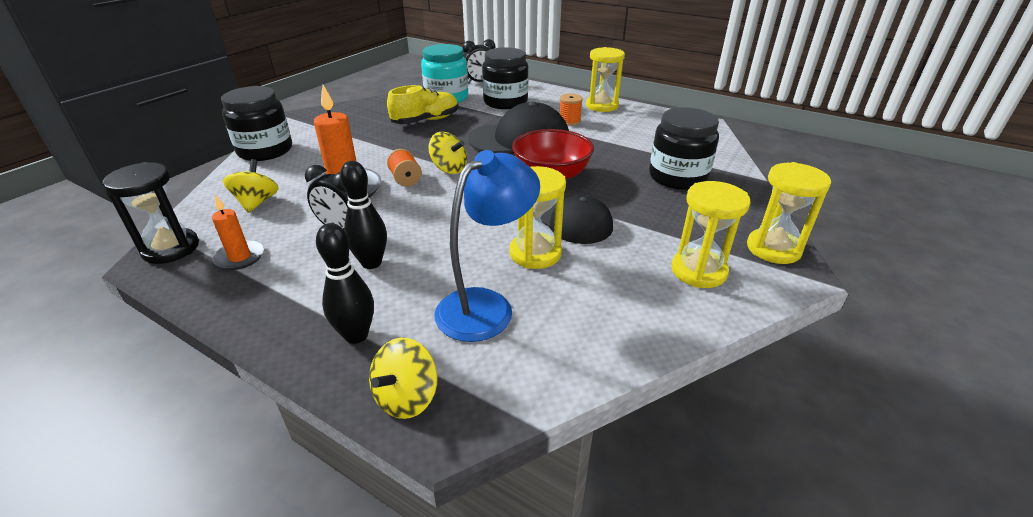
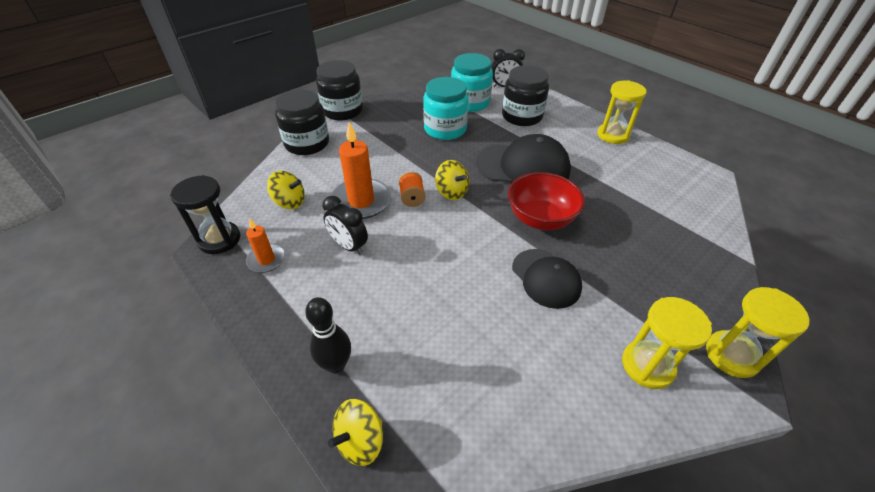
camera: 15 degrees right, 10 degrees up
(257, 202) = (290, 202): yellow spinning top -> yellow spinning top turned 90 degrees clockwise
(371, 263) = (364, 289): black bowling pin -> none
(426, 121) = (445, 129): yellow shoe -> turquoise jar
(486, 306) = (445, 359): blue lamp -> none
(535, 253) = (502, 309): yellow hourglass -> none
(569, 121) = (576, 151): orange spool -> none
(678, 177) = (662, 243): black jar -> black jar (342, 111)

